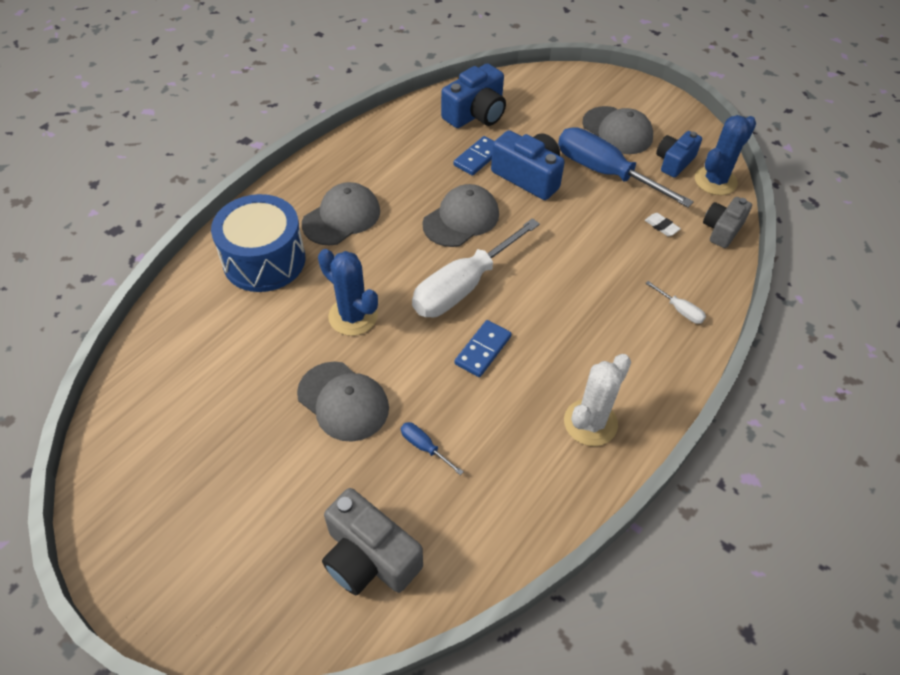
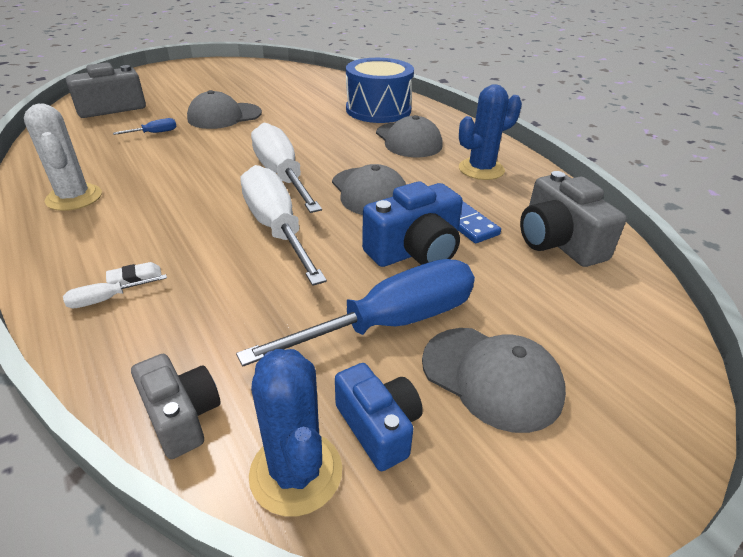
camera: 110 degrees right, 15 degrees down
(353, 316) = (294, 129): blue cactus -> blue cactus (481, 169)
(476, 114) = (558, 242): blue camera -> grey camera
(483, 350) = (205, 169): blue domino -> none
(547, 256) = (277, 228): none -> white screwdriver
(617, 131) = (491, 377): grey cap -> grey cap turned 120 degrees counterclockwise
(661, 226) = (246, 341): white eraser -> white eraser (135, 278)

